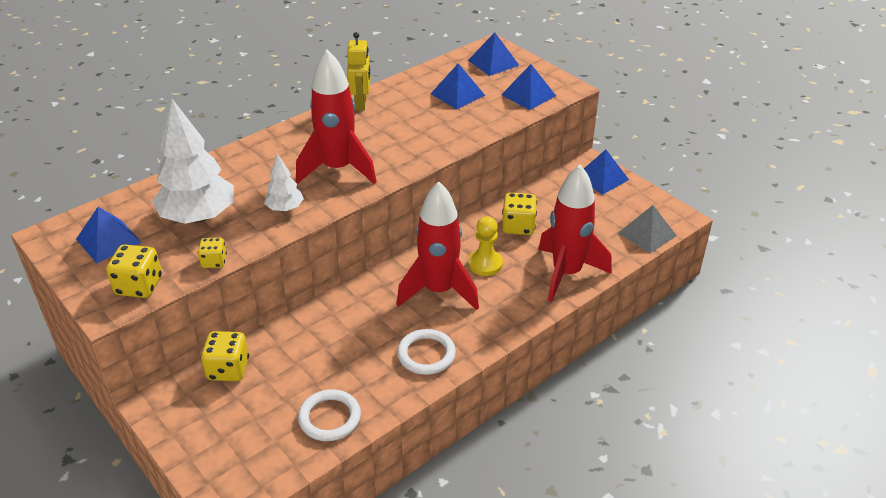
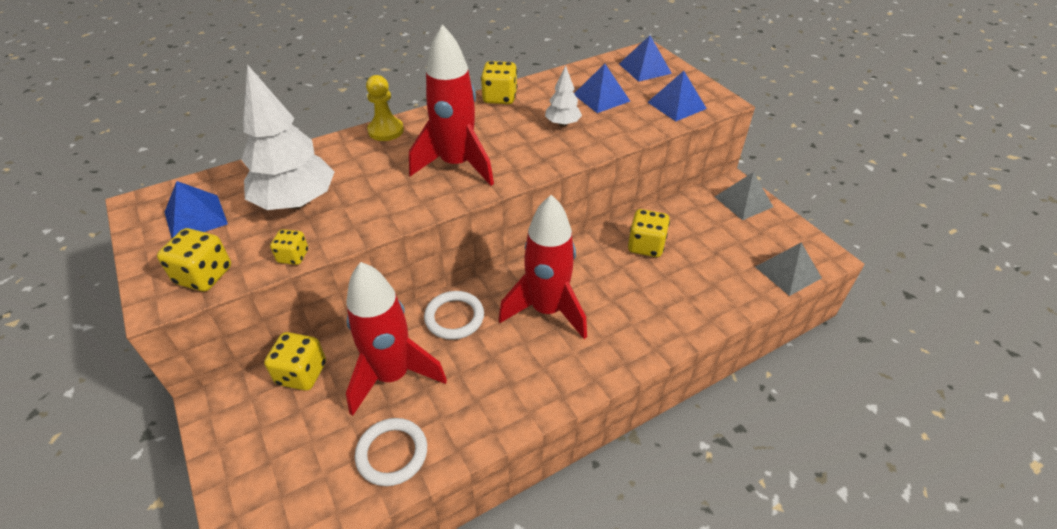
camera: 10 degrees right, 5 degrees up
(285, 208) = (388, 203): white tree -> white tree (562, 124)
(361, 103) = (499, 97): yellow robot -> yellow dice
(426, 354) = (517, 387): white ring -> white ring (454, 317)
(485, 264) = (603, 285): yellow pawn -> yellow pawn (386, 130)
(566, 273) = (691, 308): red rocket -> red rocket (393, 376)
(601, 178) = (743, 201): blue pyramid -> grey pyramid

